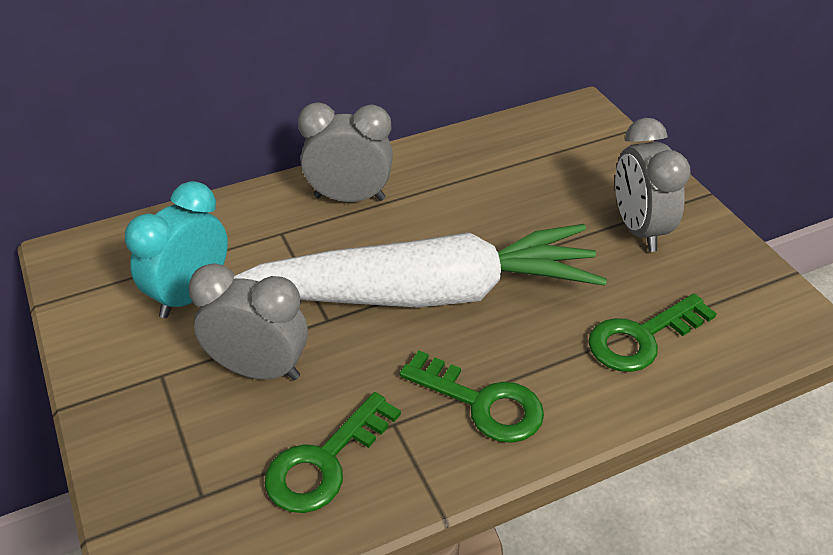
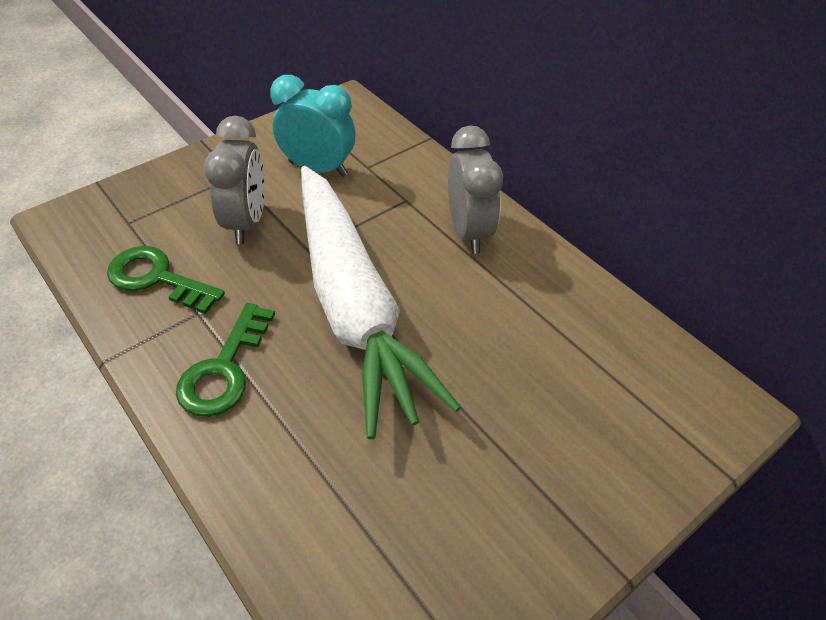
camera: 75 degrees right, 5 degrees up
(639, 229) = (514, 488): grey clock -> none
(642, 338) = (330, 501): green key -> none

